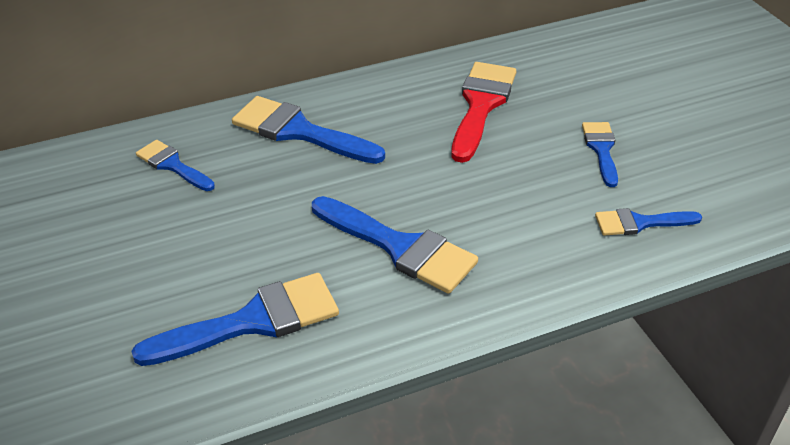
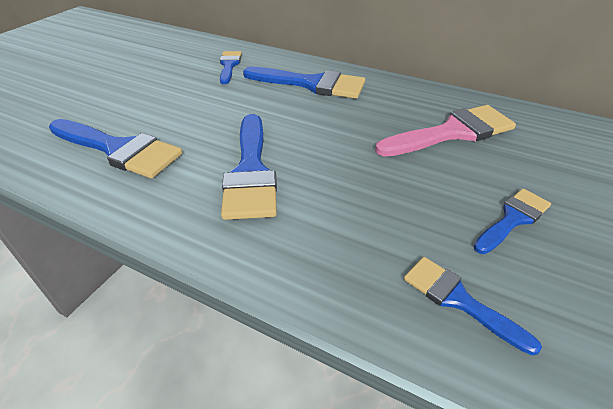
camera: 50 degrees right, 0 degrees up
(299, 131) = (311, 84): blue brush -> blue brush turned 120 degrees clockwise
(481, 105) = (452, 132): red brush -> pink brush

